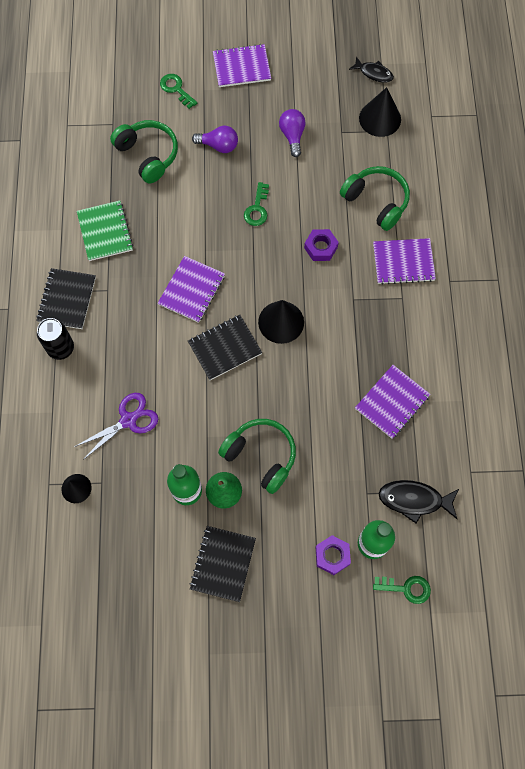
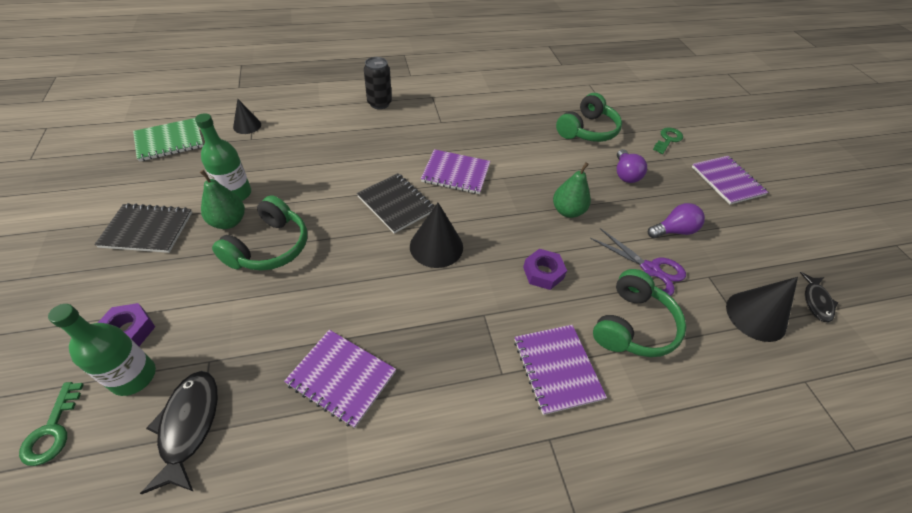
camera: 75 degrees right, 20 degrees down
(67, 299) = (426, 101): black notebook -> none
(105, 232) = (498, 114): green notebook -> green notebook (169, 141)
(128, 420) = (312, 148): purple scissors -> purple scissors (650, 269)
(257, 209) = (567, 211): green key -> green pear

